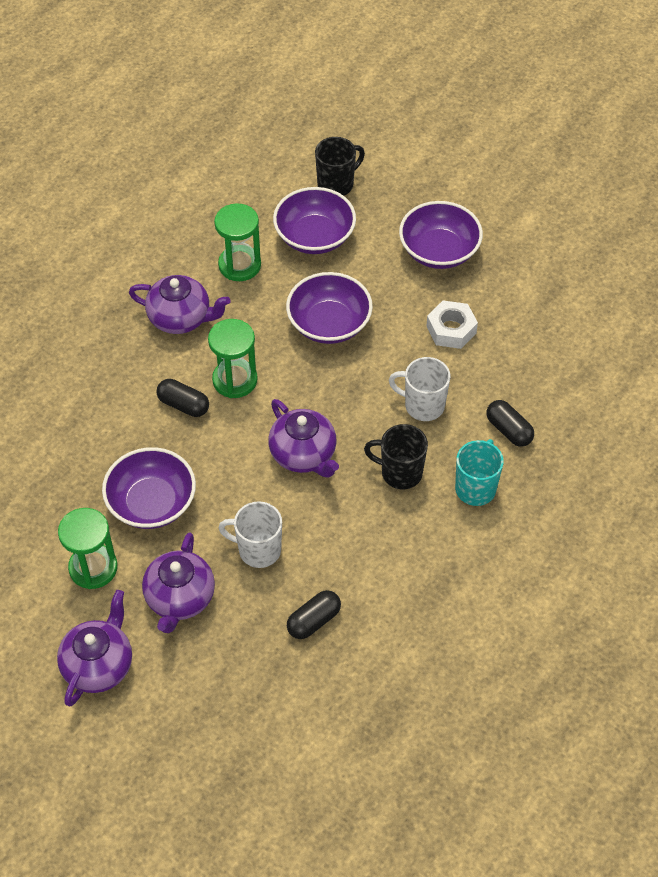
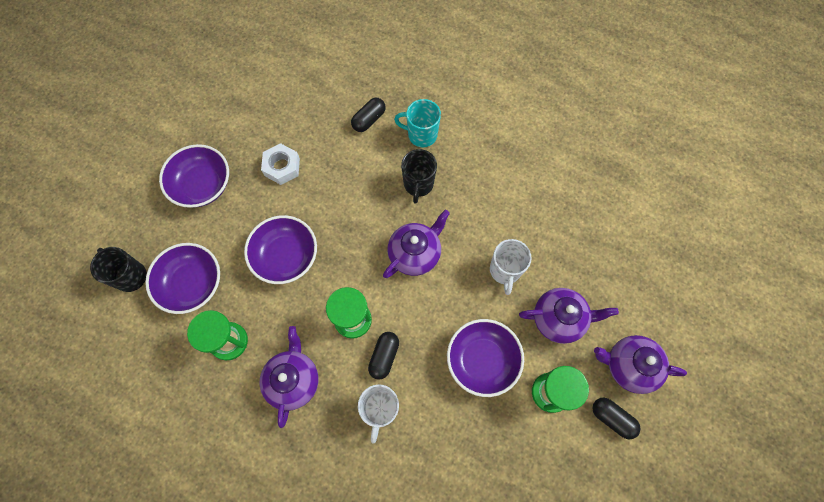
camera: 100 degrees left, 15 degrees up
(314, 621) = (551, 223): black capsule -> black capsule (612, 418)
(423, 405) = (356, 177): white mug -> white mug (380, 409)

